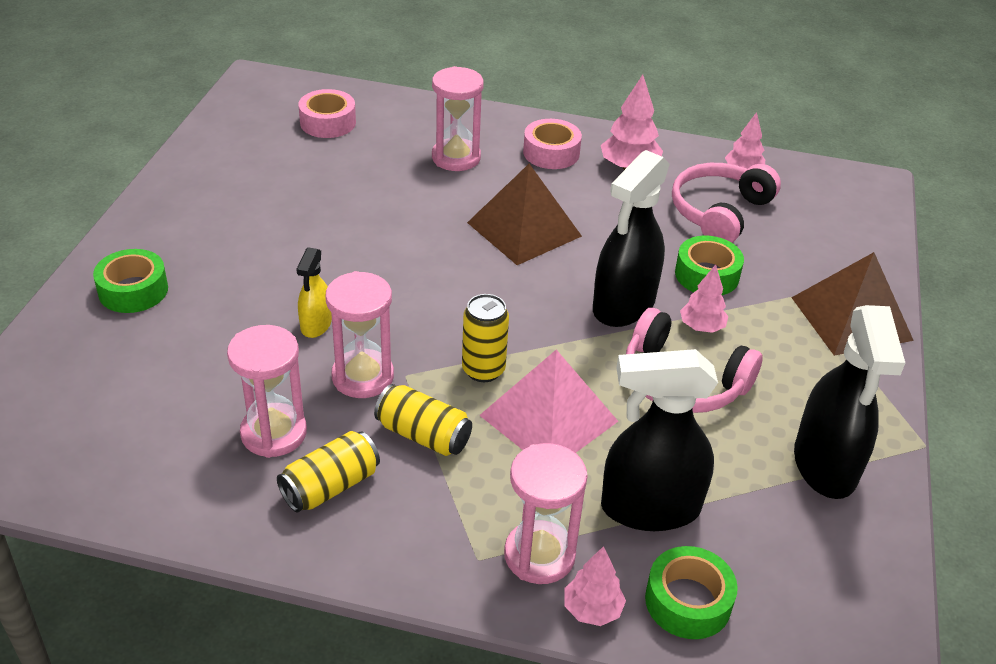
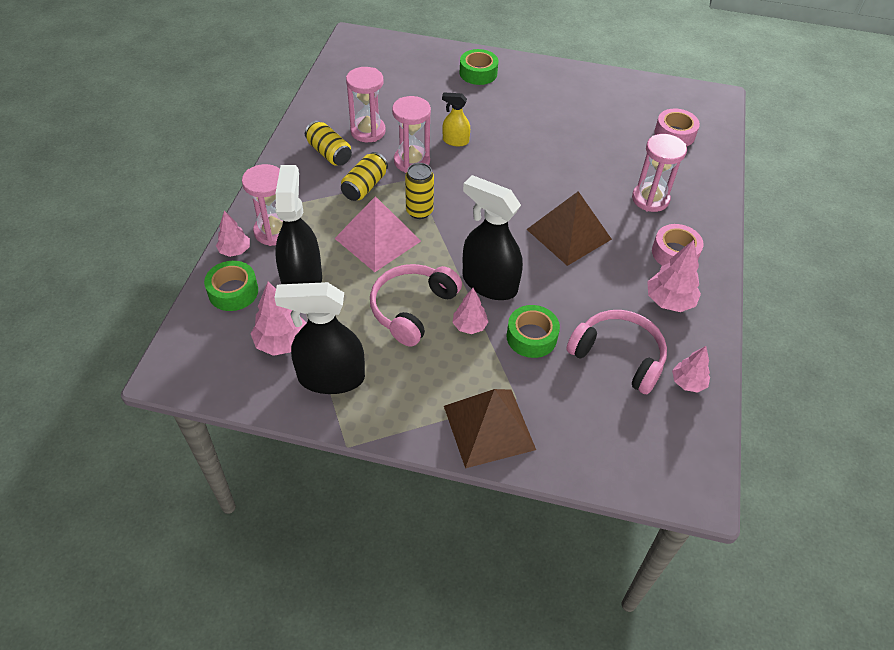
camera: 90 degrees right, 10 degrees up
(777, 526) = (282, 342): none -> pink tree

